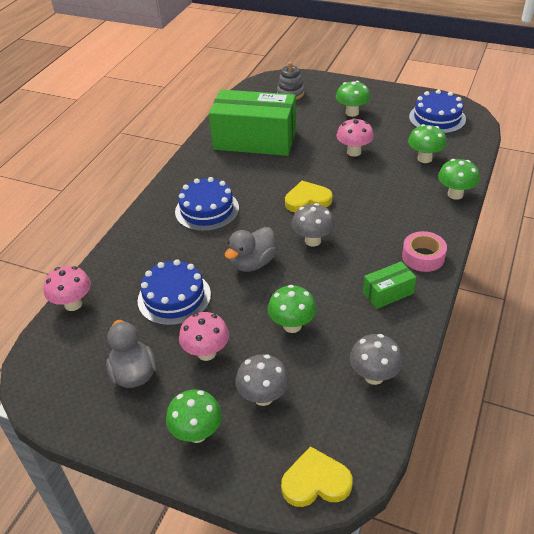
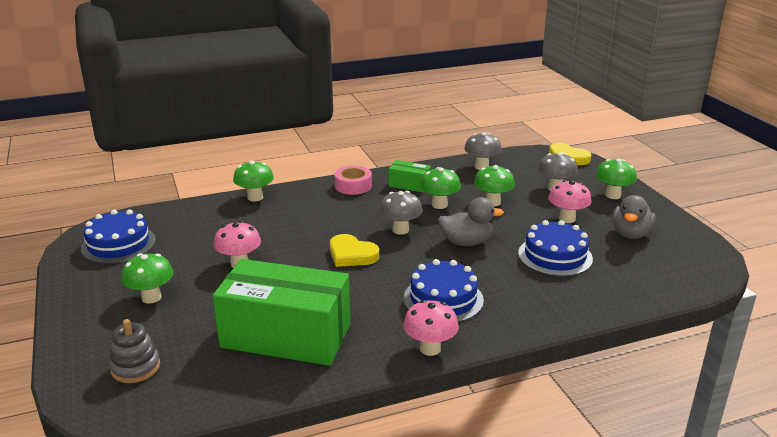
camera: 135 degrees left, 15 degrees down
(73, 304) = (648, 296): pink mushroom -> pink mushroom (430, 348)
(255, 140) = (286, 336): green box -> green box turned 45 degrees counterclockwise
(424, 158) = (211, 226): green mushroom -> green mushroom (439, 205)

